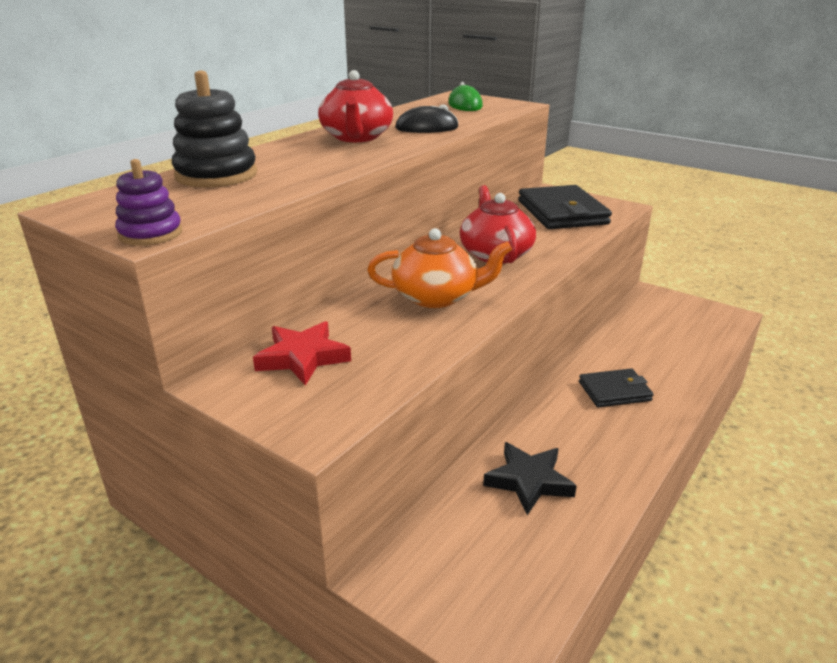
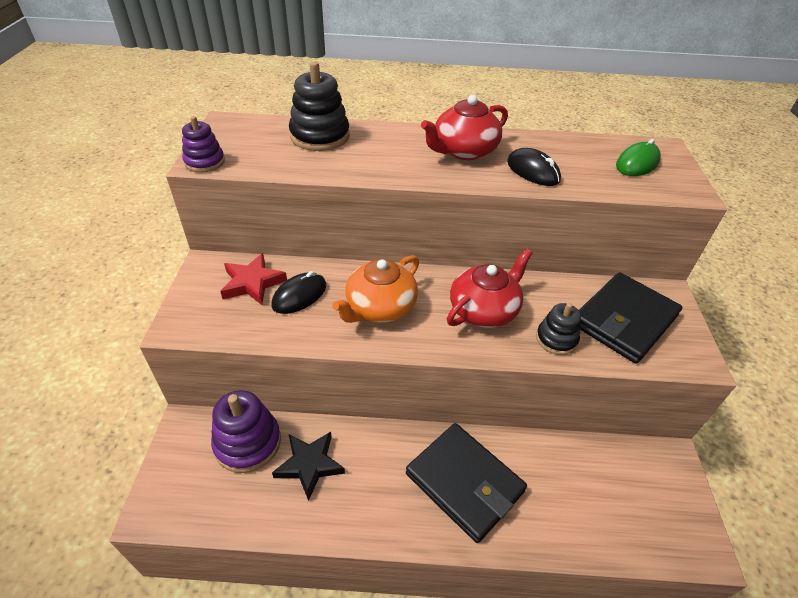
camera: 55 degrees right, 15 degrees up
(364, 334) = (299, 296): none -> black mouse
(437, 297) = (379, 307): orange teapot -> orange teapot turned 75 degrees clockwise
(461, 522) = (248, 443): none -> purple stacking toy
(558, 240) = (556, 339): none -> black stacking toy
(614, 391) = (464, 482): black wallet -> black wallet, size x1.72

